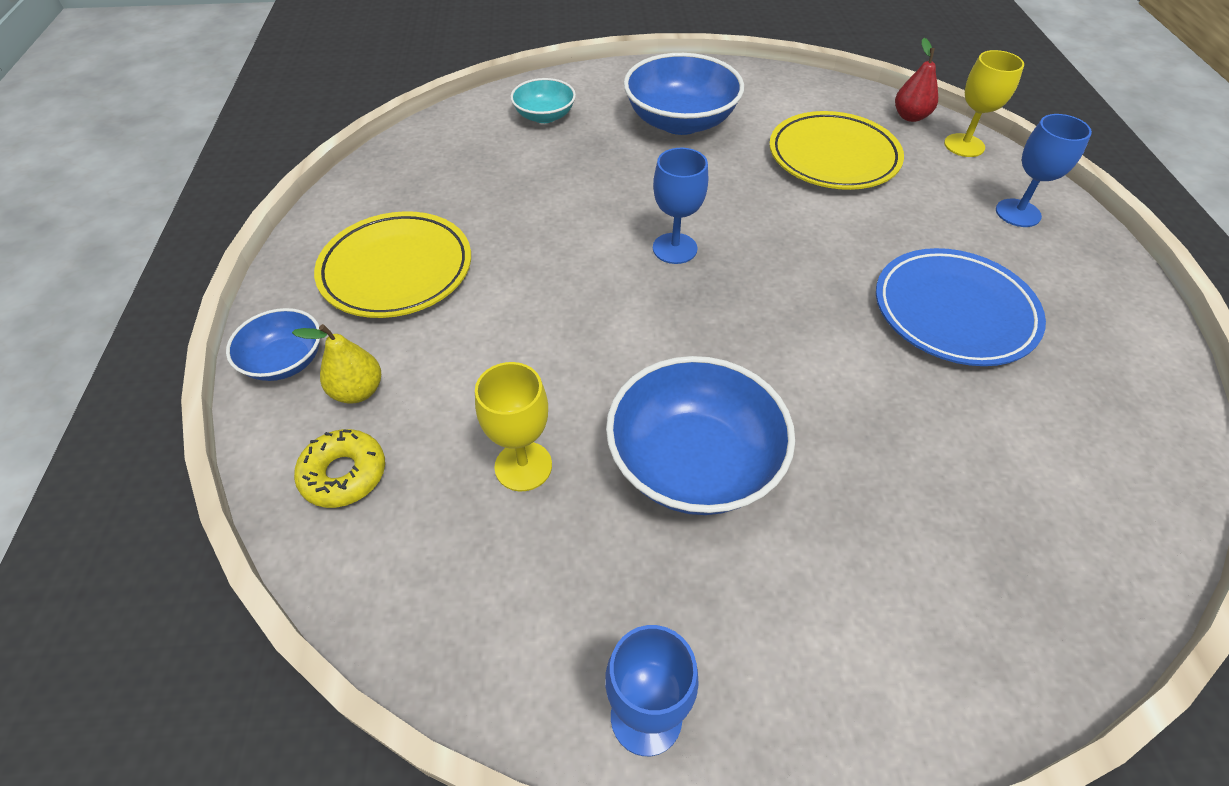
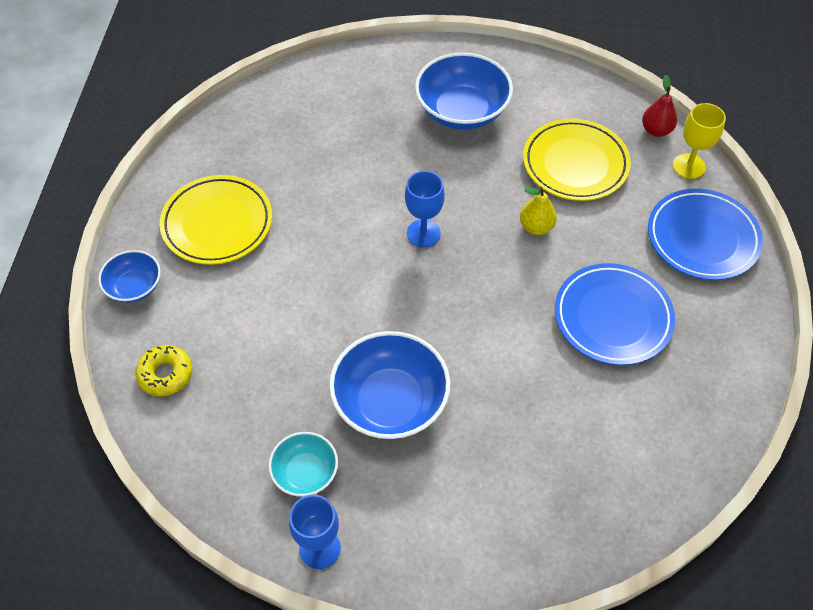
camera: 10 degrees right, 5 degrees up
(358, 391) = (180, 317): yellow pear -> yellow pear (536, 227)
(523, 466) = (279, 387): yellow goblet -> none
(544, 116) = (353, 91): turquoise bowl -> turquoise bowl (305, 472)
(1018, 213) = (702, 238): blue goblet -> blue plate

